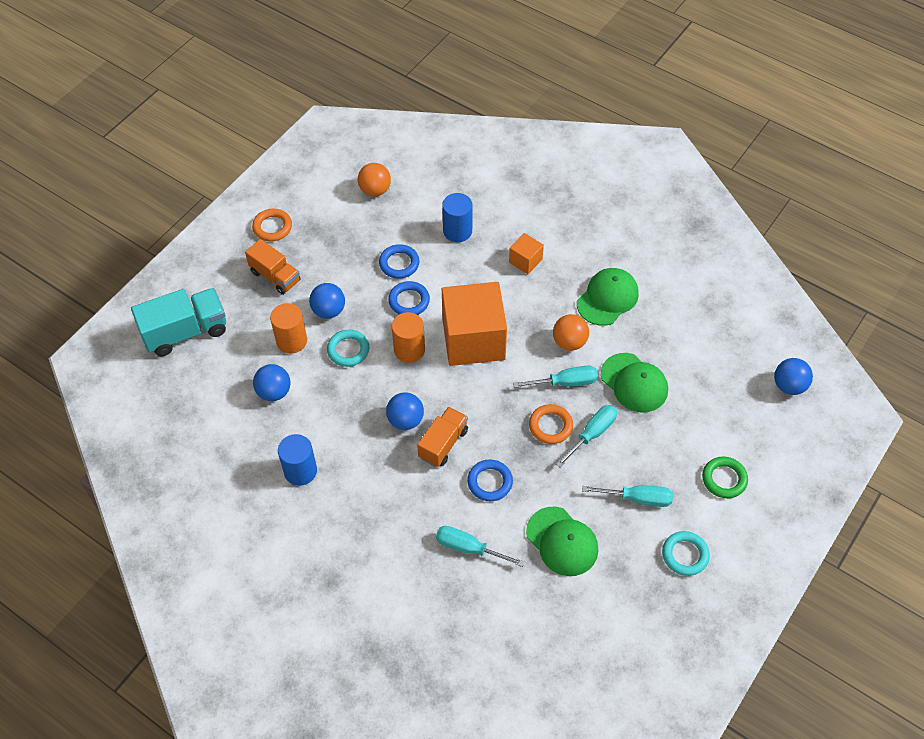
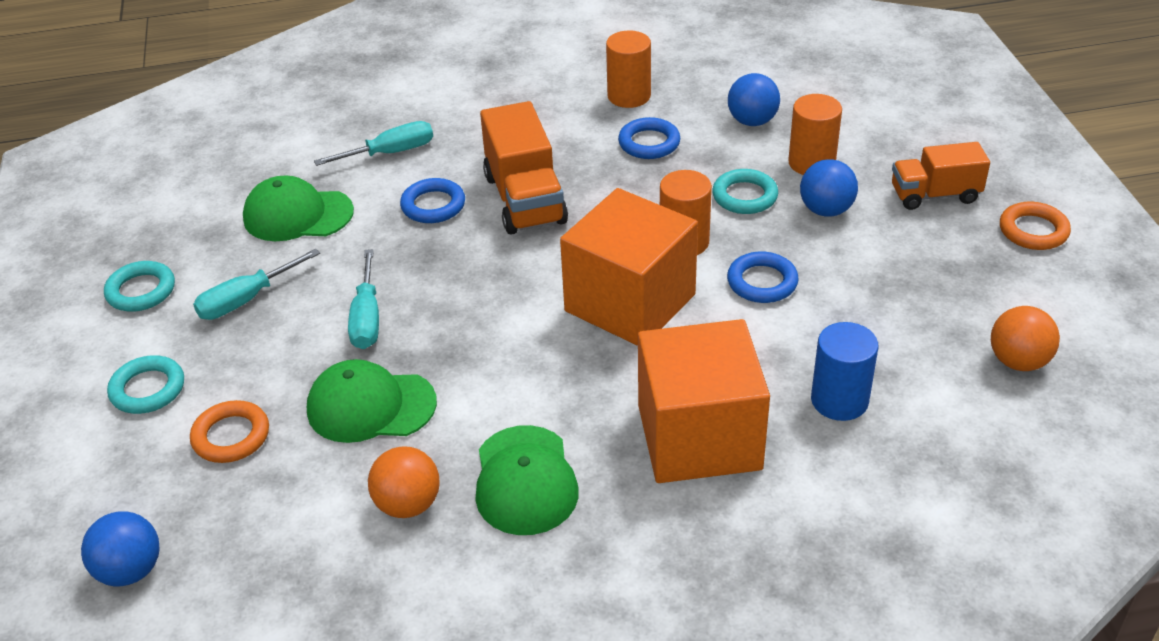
camera: 135 degrees right, 15 degrees down
(185, 332) = (915, 99): turquoise truck -> none
(300, 471) = (629, 96): blue cylinder -> orange cylinder
(399, 263) = (839, 308): blue ring -> blue ring (649, 143)
(405, 420) = (592, 189): blue ball -> none
(443, 443) = (525, 199): orange truck -> orange truck, size x1.51
(525, 261) = (699, 437): orange cube -> orange cube, size x2.23
(550, 426) = (426, 291): orange ring -> orange ring (231, 436)
(565, 382) = (461, 343): turquoise screwdriver -> none
(569, 342) = (510, 388): orange ball -> orange ball (408, 504)
(724, 479) = (148, 389): green ring -> turquoise ring

